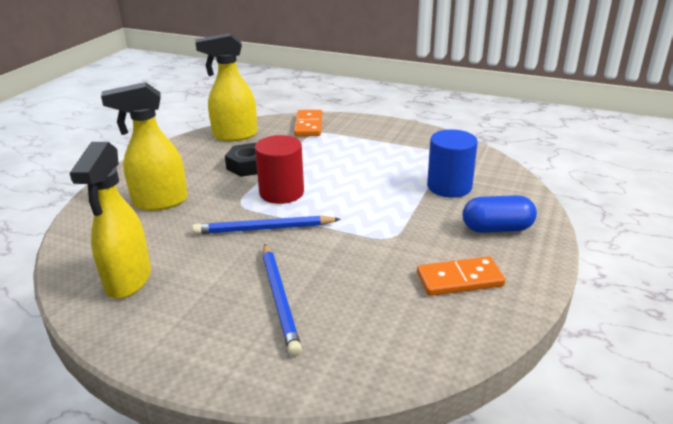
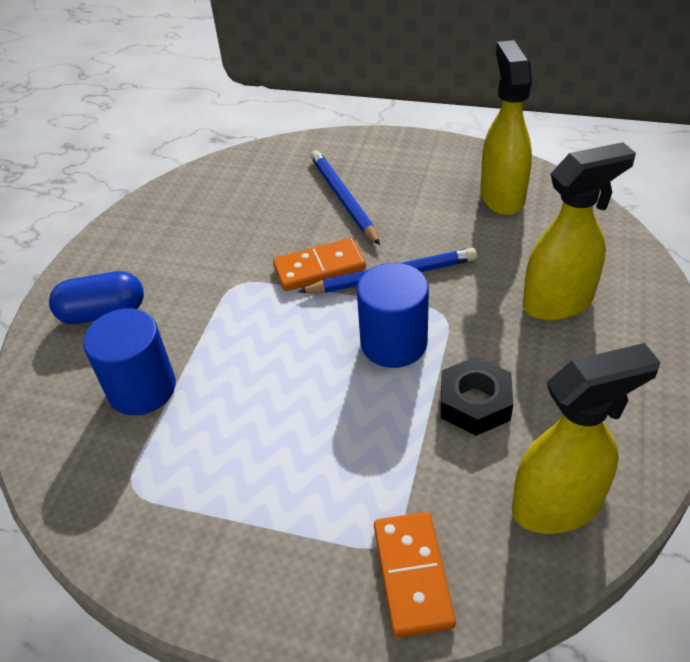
camera: 175 degrees right, 15 degrees up
(281, 193) = (393, 343): red cylinder -> blue cylinder
(459, 279) = (168, 240): orange domino -> orange domino (319, 268)

